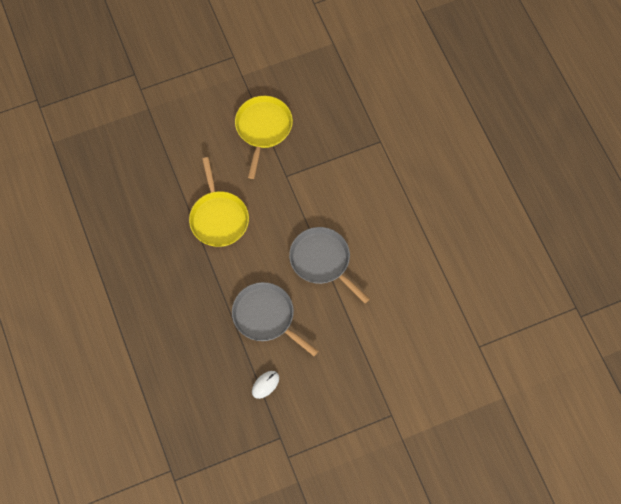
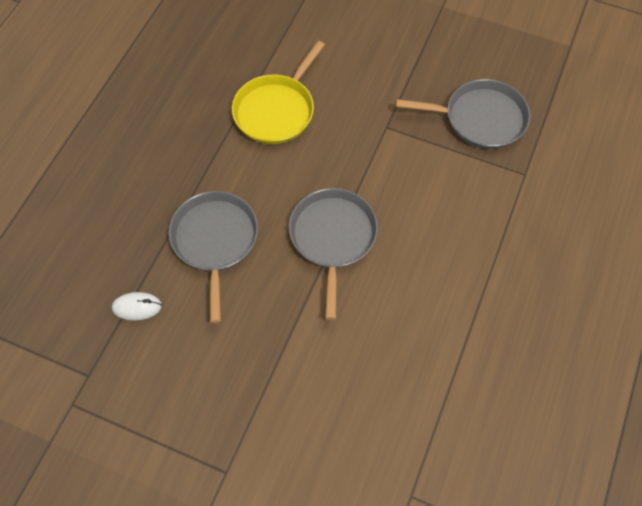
camera: 45 degrees right, 5 degrees down
(263, 128) = (411, 67): yellow pan -> none
(329, 129) = (480, 119): none -> grey pan

